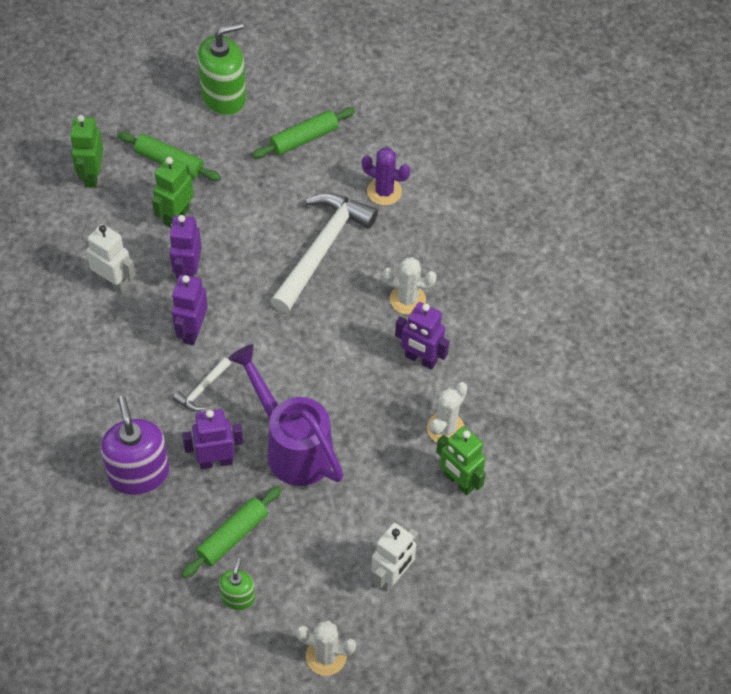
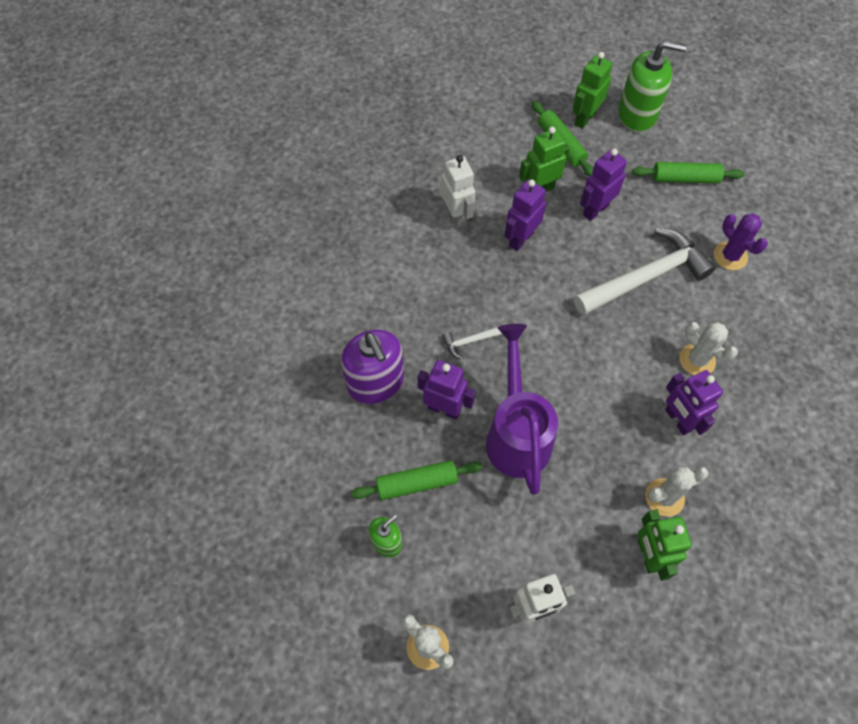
camera: 35 degrees right, 5 degrees up
(92, 175) = (493, 125): green robot -> green robot (584, 118)
(139, 473) = (375, 383): purple soap dispenser -> purple soap dispenser turned 135 degrees clockwise
(192, 331) = (494, 288): purple robot -> purple robot (595, 210)

